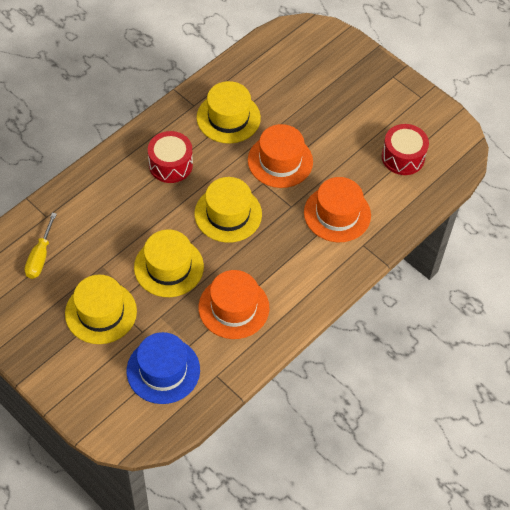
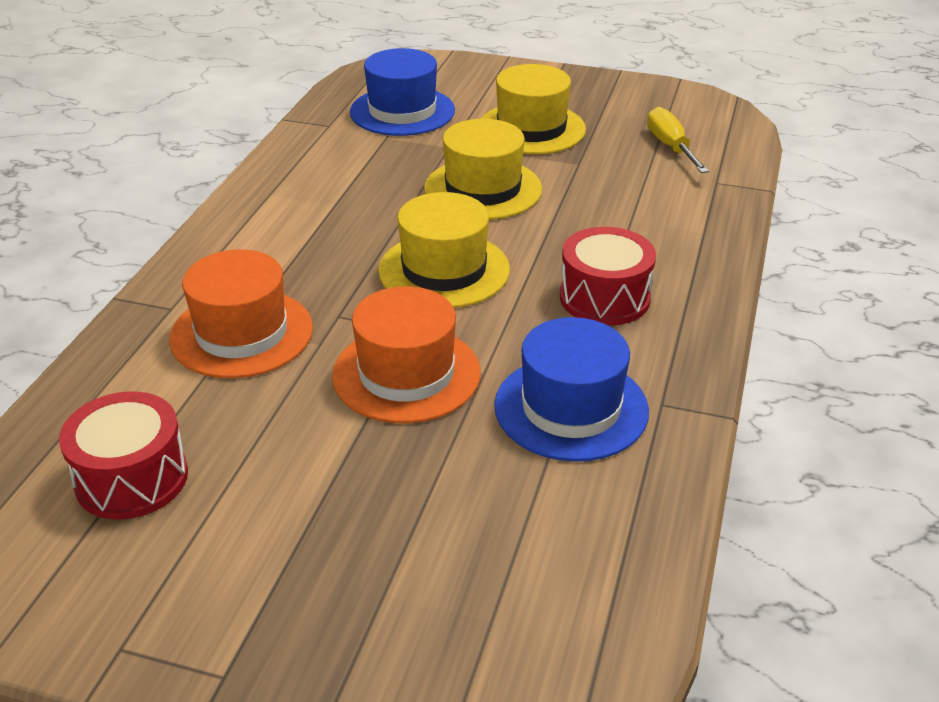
camera: 155 degrees right, 20 degrees down
(228, 118) = (571, 408): yellow hat -> blue hat
(233, 307) = (351, 181): orange hat -> none

